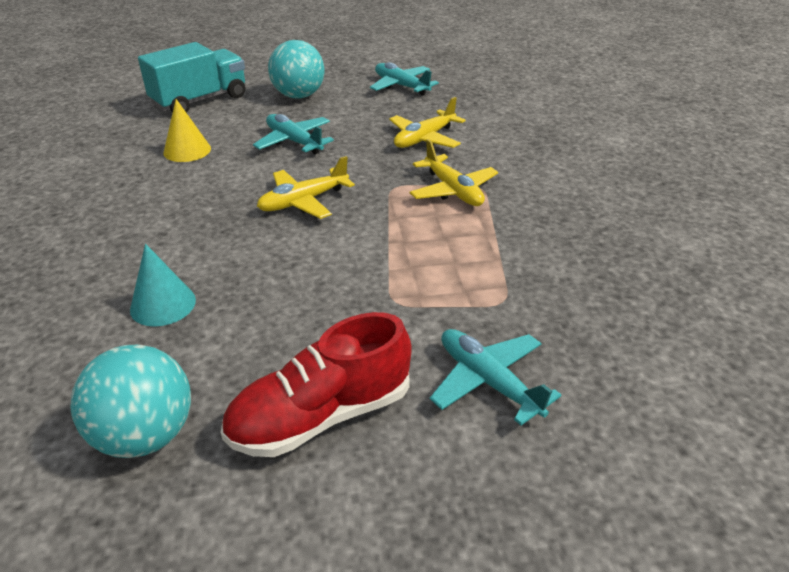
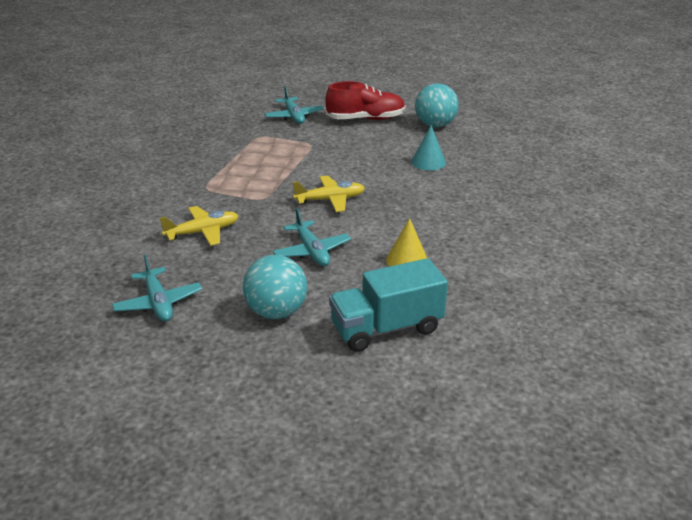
camera: 160 degrees left, 5 degrees down
(453, 190) = (226, 188): yellow plane -> none

